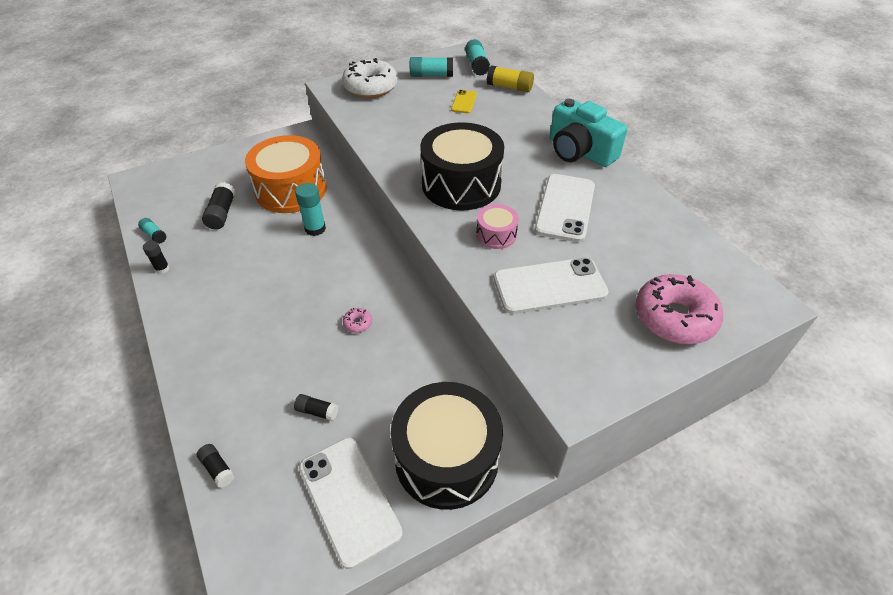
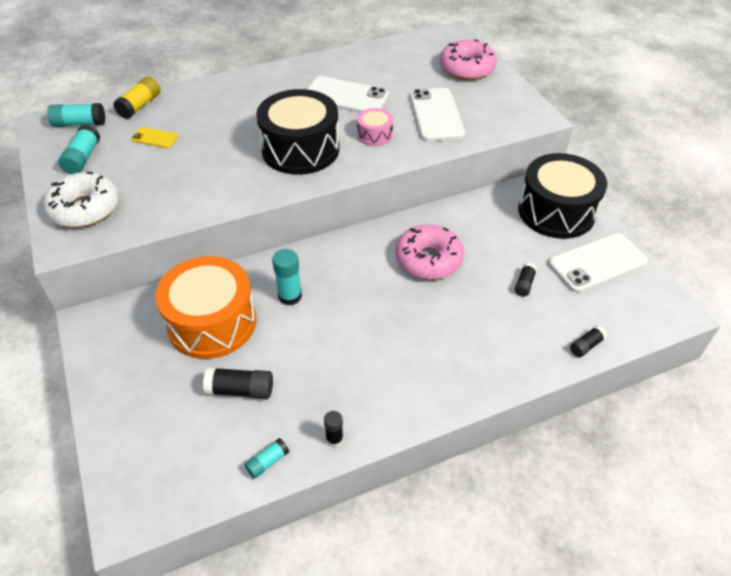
camera: 85 degrees left, 0 degrees up
(358, 323) = (428, 260): pink donut -> pink donut, size x2.49
(579, 151) = (269, 79): turquoise camera -> none

